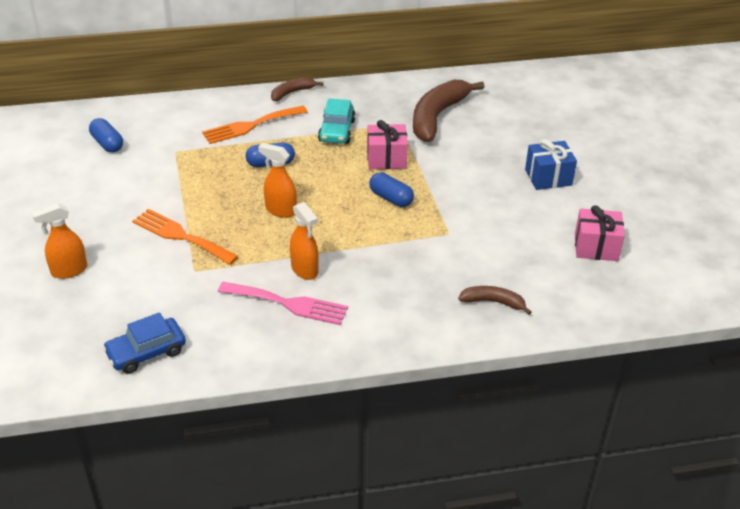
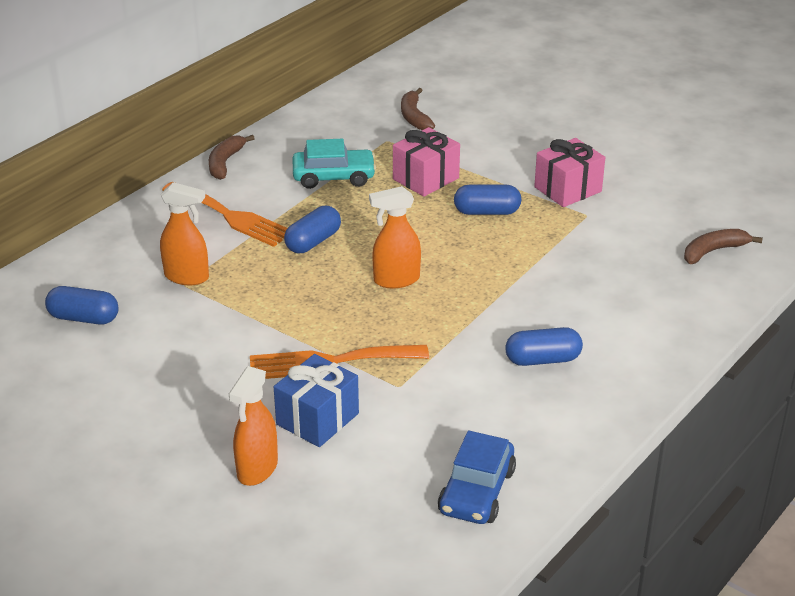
camera: 40 degrees left, 5 degrees down
(250, 126) = (230, 216): orange fork -> orange fork turned 75 degrees counterclockwise
(288, 304) = (542, 359): pink fork -> blue capsule
(305, 270) = (509, 320): orange spray bottle -> orange spray bottle (187, 277)
(337, 131) = (334, 177): turquoise car -> turquoise car turned 60 degrees counterclockwise
(437, 117) = (414, 117): brown banana -> brown banana, size x0.51
(548, 177) = (596, 123): blue gift -> blue gift (317, 419)
(596, 247) = (722, 160): pink gift -> pink gift (568, 189)

